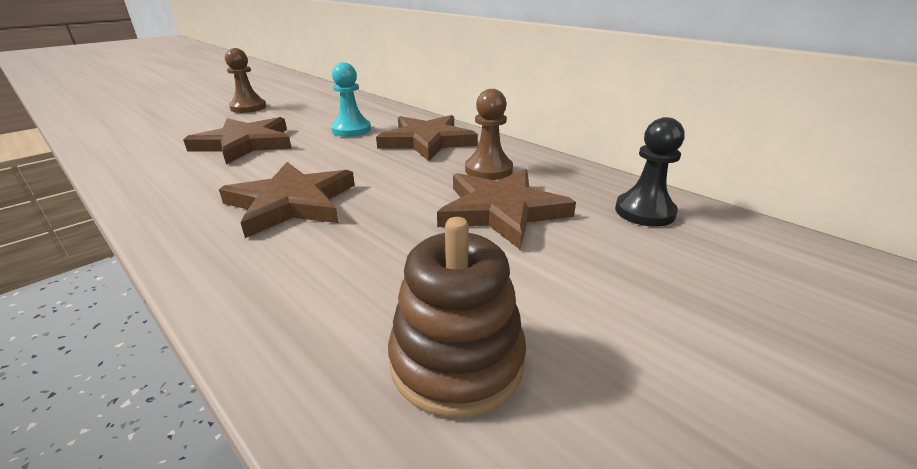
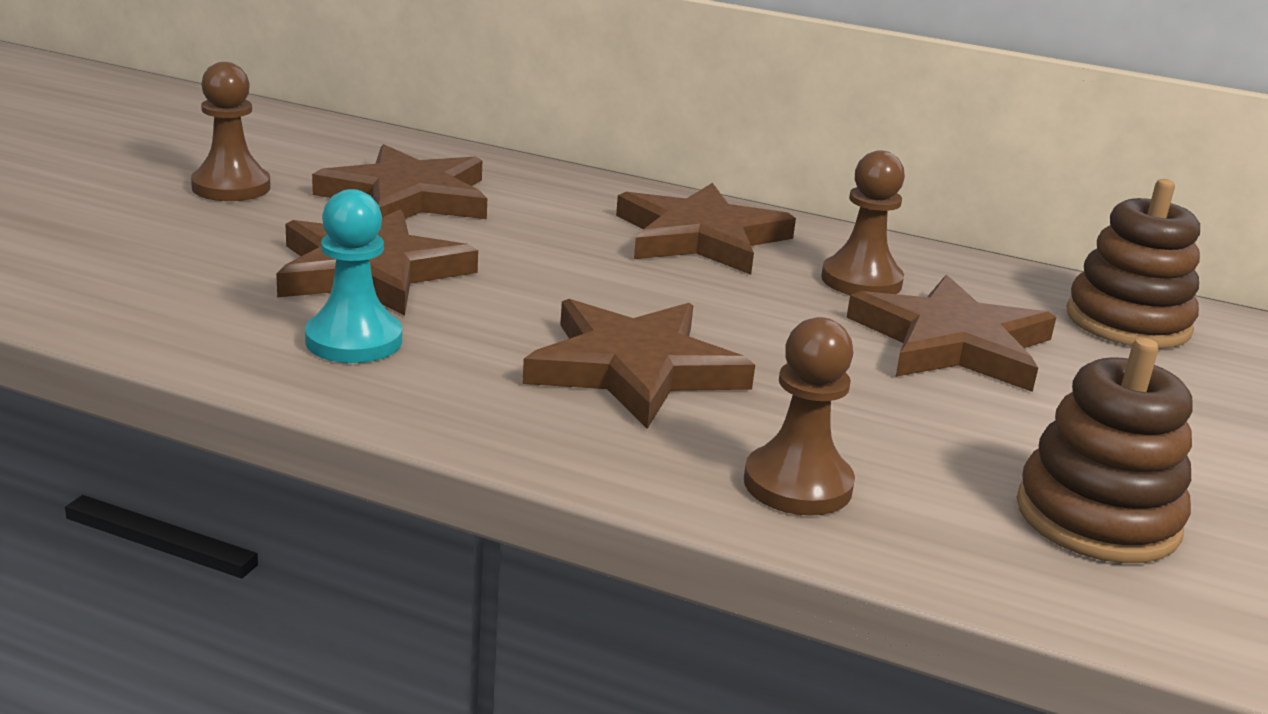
camera: 25 degrees left, 5 degrees down
(276, 289) = (797, 484): none -> brown pawn
(314, 115) = (408, 197): none -> brown star
(351, 130) = (532, 224): turquoise pawn -> turquoise pawn (354, 341)
(644, 212) = (1128, 322): black pawn -> brown stacking toy

